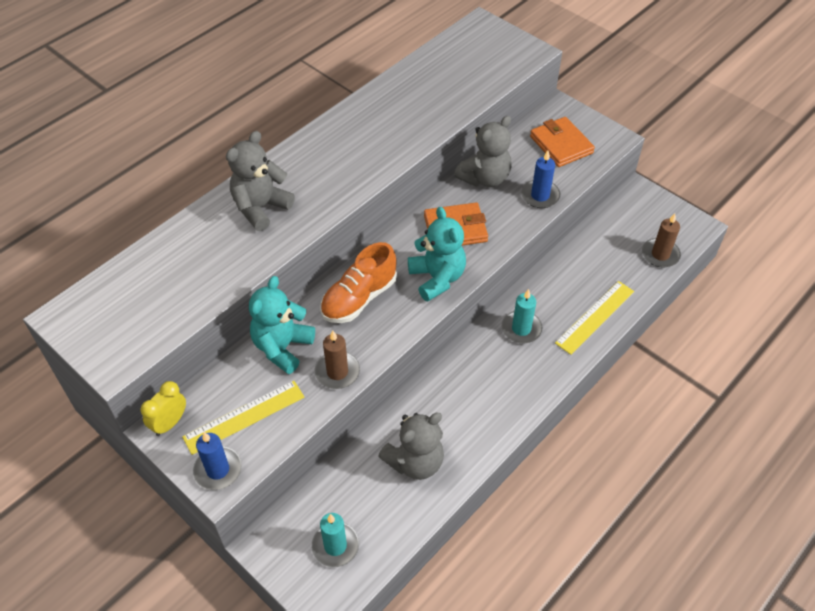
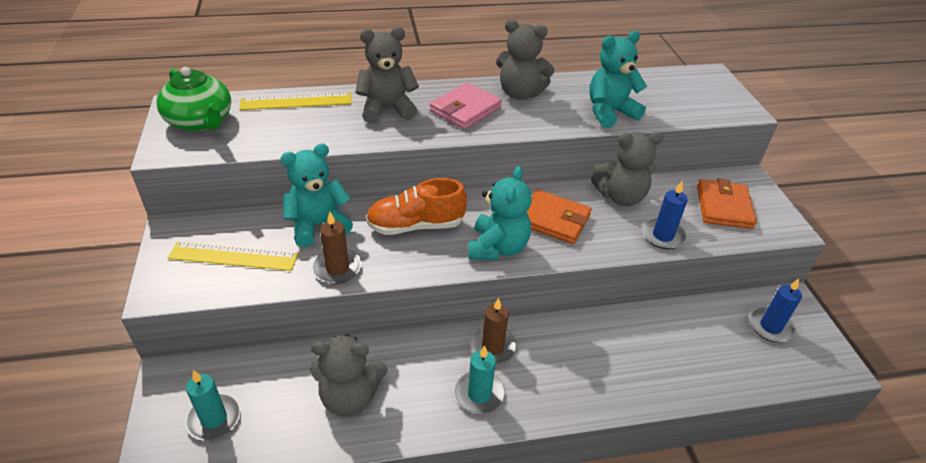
camera: 35 degrees right, 10 degrees down
(109, 317) = (201, 121): none -> green teapot
(169, 423) = (182, 228): yellow clock -> none
(218, 469) = (170, 281): blue candle -> blue candle (770, 326)
(325, 170) = (465, 109): none -> pink wallet
(353, 128) = (520, 93): none -> grey teddy bear
(439, 109) = (610, 112): none -> turquoise teddy bear
(521, 329) = (558, 348): turquoise candle -> turquoise candle (479, 394)
(595, 317) = (645, 383): yellow ruler -> yellow ruler (296, 101)
(660, 254) = (771, 369): brown candle -> brown candle (492, 347)

